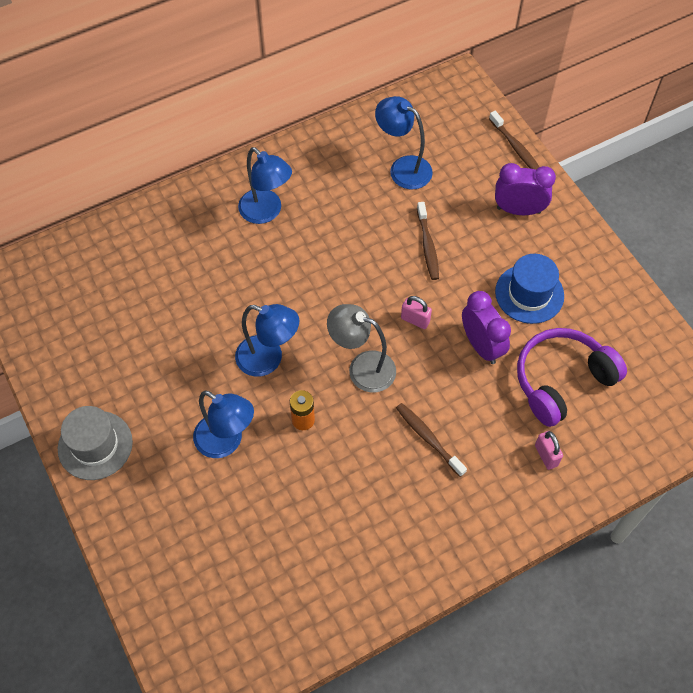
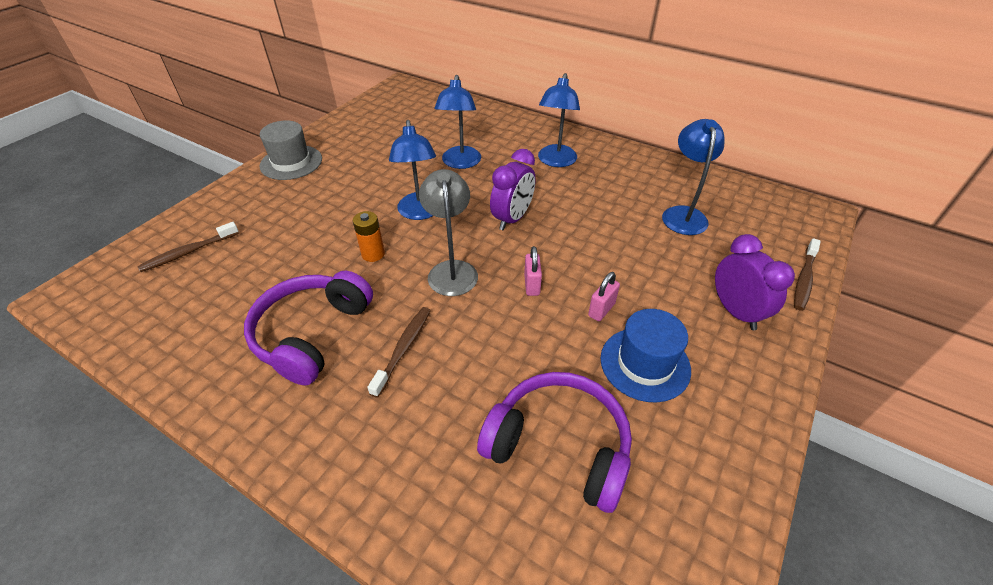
camera: 60 degrees right, 15 degrees down
(226, 442) = (327, 220): blue lamp -> blue lamp (460, 163)
(373, 498) = (312, 334): none -> purple headphones
(427, 245) = (620, 261): brown toothbrush -> brown toothbrush (188, 252)
(481, 346) = (544, 348): purple clock -> purple clock (512, 219)
(546, 455) = (444, 473): pink padlock -> pink padlock (601, 310)

